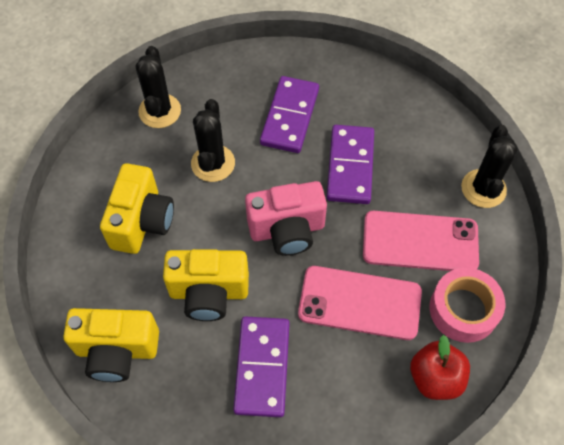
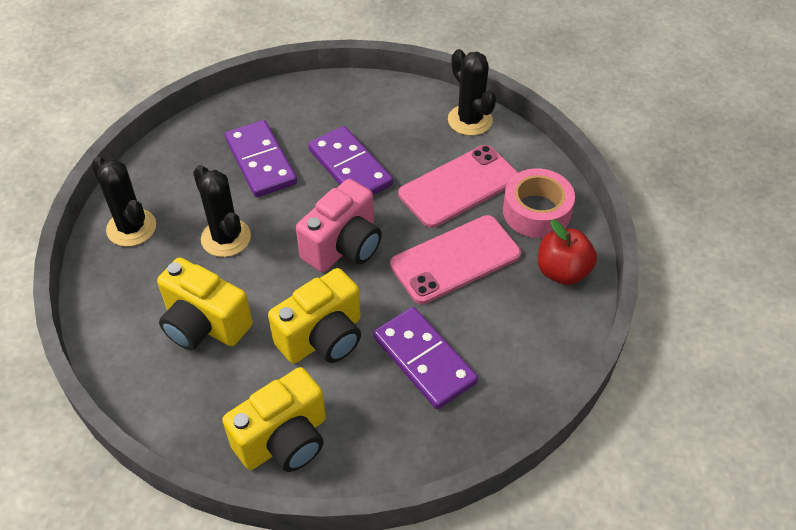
camera: 40 degrees left, 10 degrees down
(142, 222) = (204, 325): yellow camera -> yellow camera turned 150 degrees clockwise

